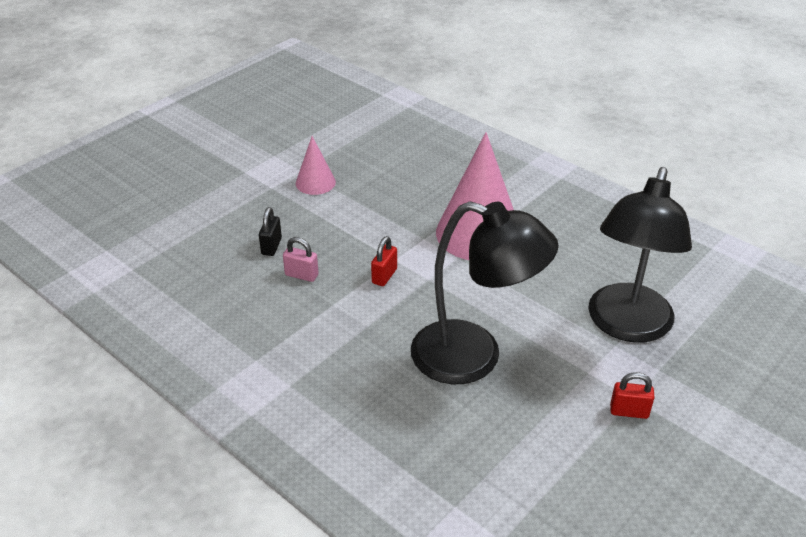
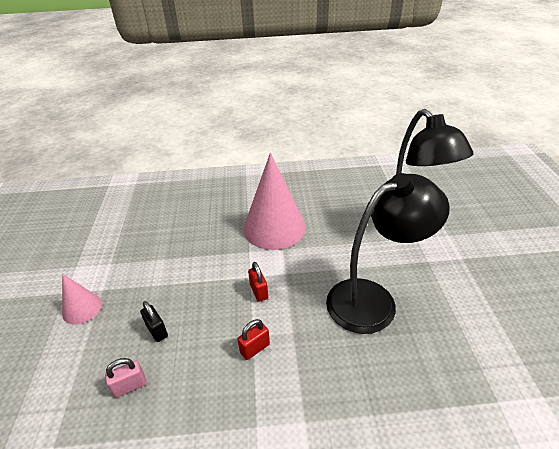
camera: 45 degrees left, 0 degrees up
(301, 275) = (205, 333): pink padlock -> pink padlock (130, 386)
(315, 182) = (132, 264): pink cone -> pink cone (82, 308)
(629, 411) = (471, 266): red padlock -> red padlock (255, 348)

